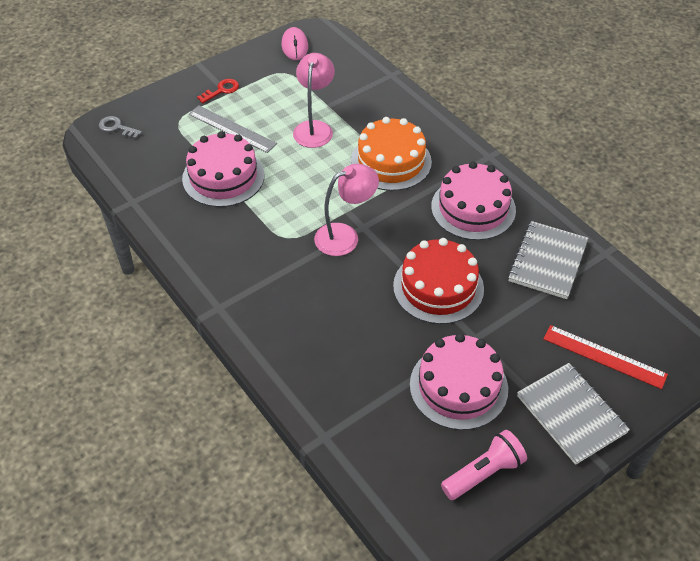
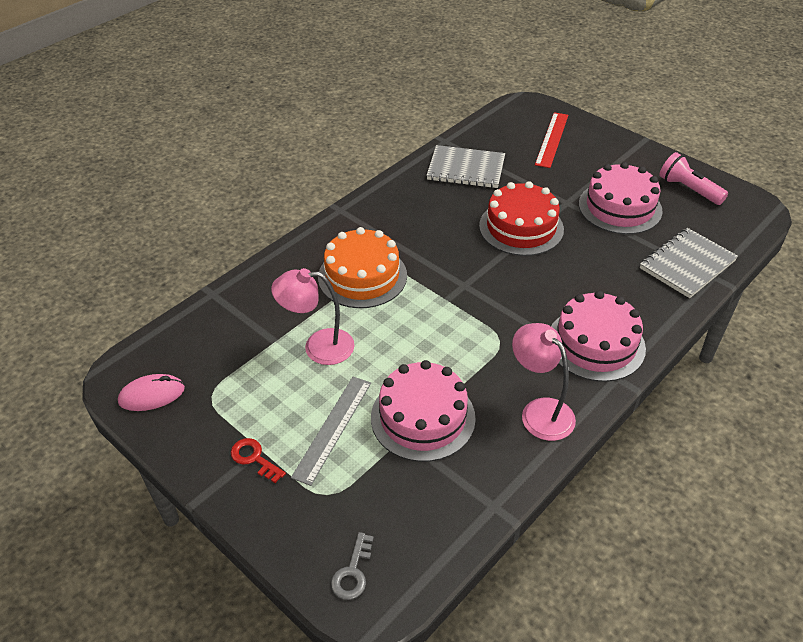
camera: 100 degrees left, 5 degrees down
(345, 236) = (481, 296): pink lamp -> pink lamp (539, 411)
(473, 208) = (415, 214): pink cake -> pink cake (596, 344)
(571, 414) = (613, 152): grey notebook -> grey notebook (687, 264)

